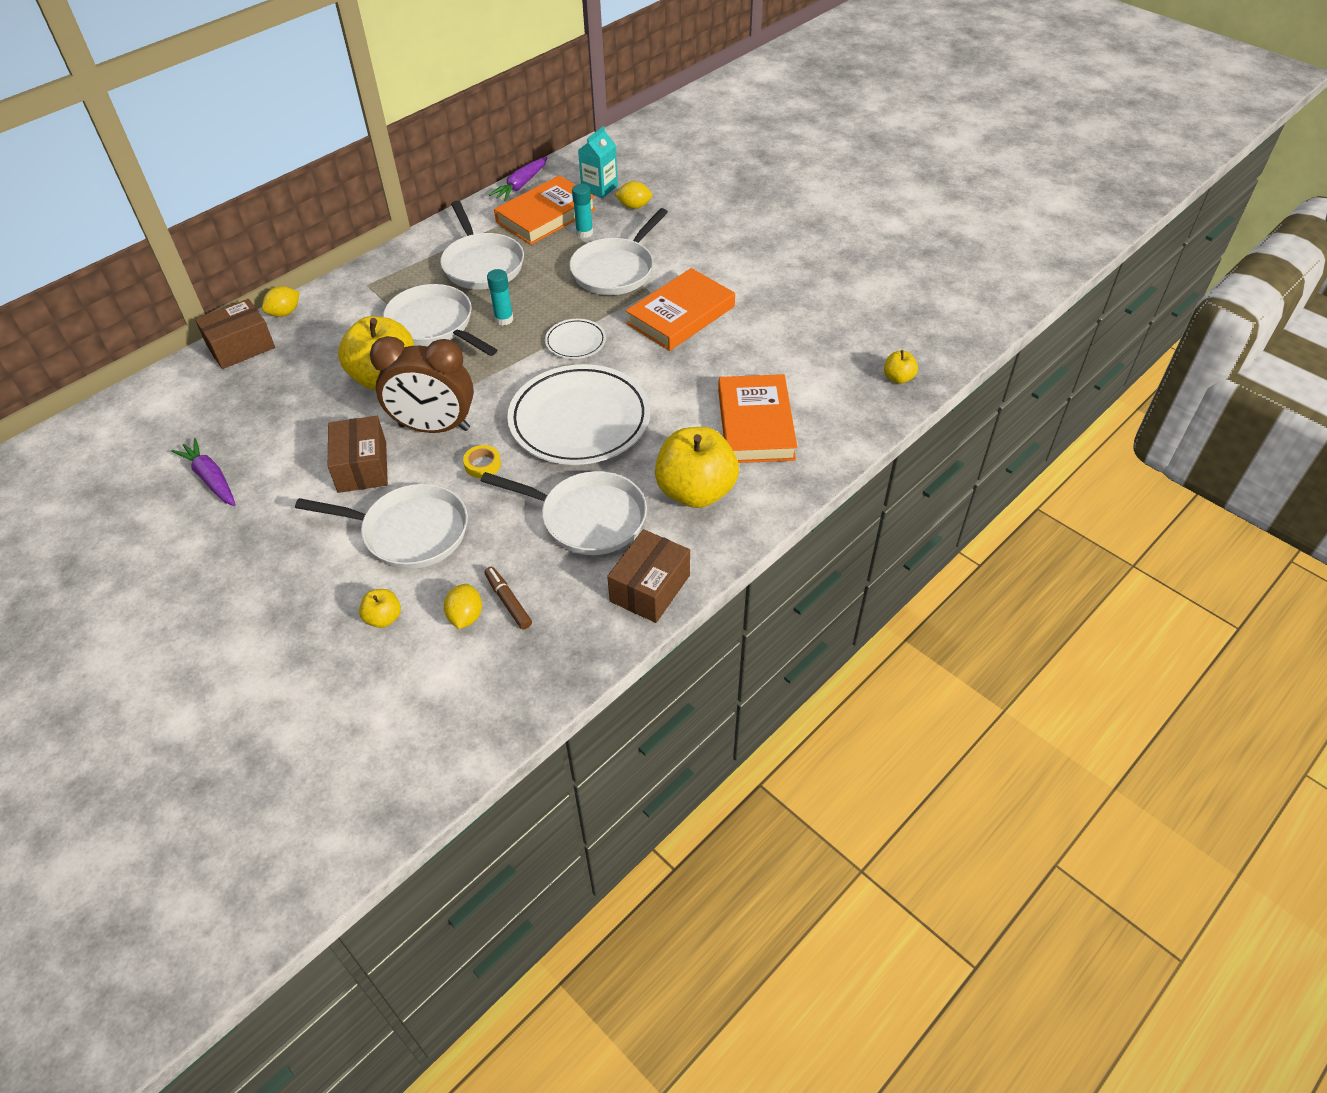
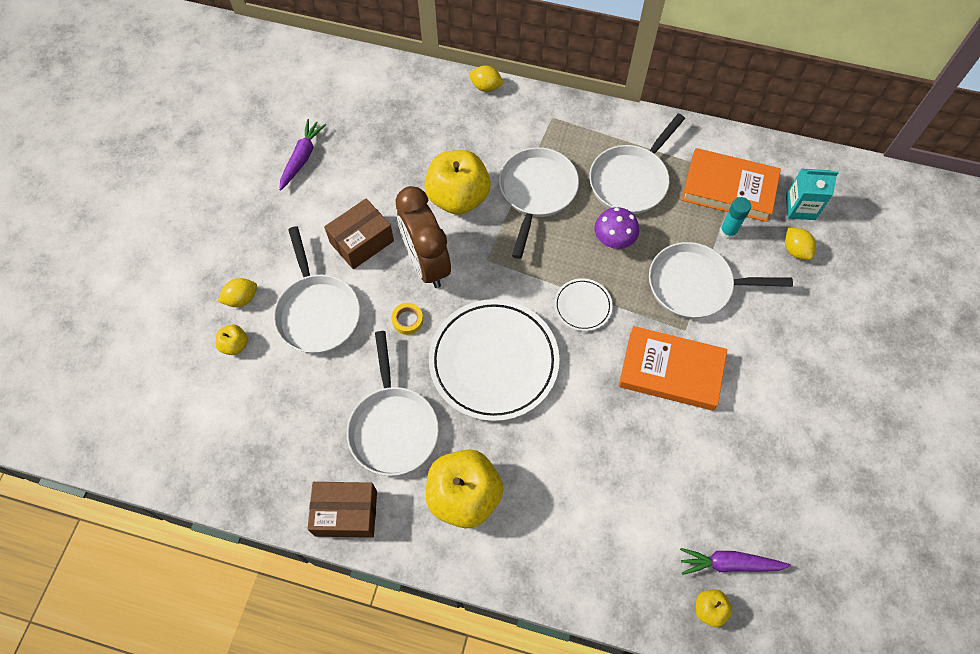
camera: 60 degrees right, 15 degrees up
(241, 347) = (434, 85): brown box -> none
(465, 616) = (260, 397): yellow lemon -> yellow lemon (241, 298)
(504, 319) = (575, 237): turquoise glue stick -> none
(508, 601) = (286, 418): brown marker -> none
(521, 185) = (756, 145): purple carrot -> purple carrot (729, 563)
(530, 298) = (613, 241): none -> purple mushroom
(755, 424) = (570, 505): orange book -> none

